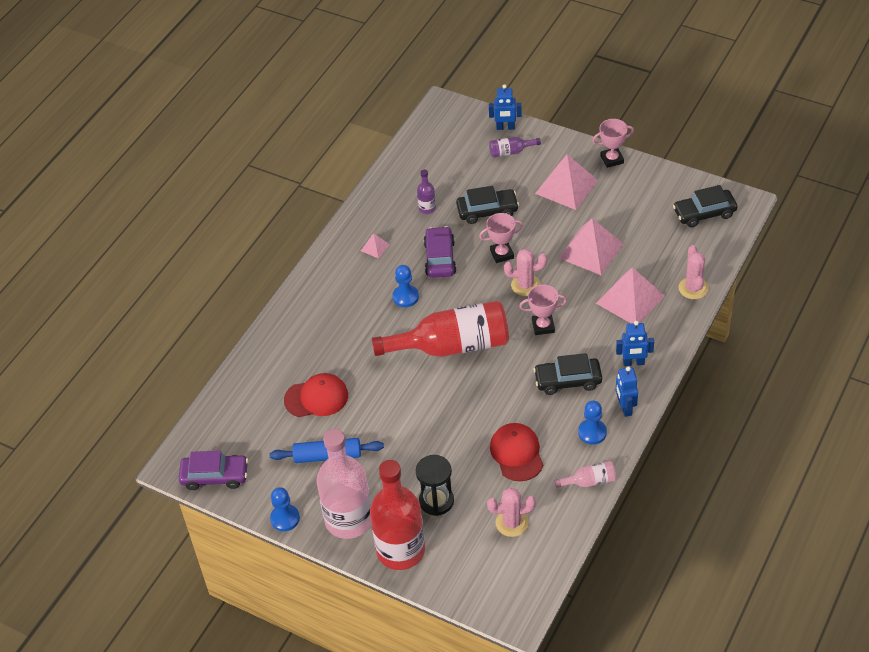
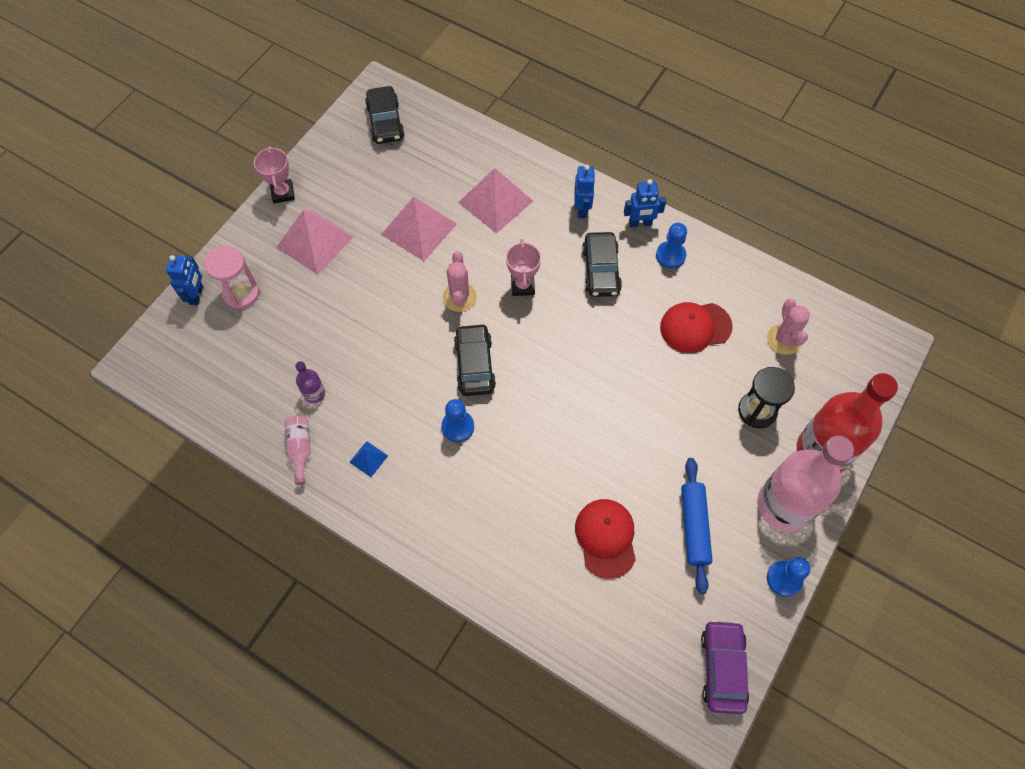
camera: 90 degrees left, 15 degrees up
(375, 247) = (368, 459): pink pyramid -> blue pyramid
(440, 258) = (401, 384): purple car -> none
(452, 346) = (540, 380): red bottle -> none
(487, 211) = (334, 326): black car -> black car (474, 365)
(502, 254) = (407, 317): pink trophy -> none
(511, 152) = (241, 293): purple bottle -> pink hourglass
(589, 481) = (731, 264): pink bottle -> pink bottle (300, 449)
(693, 288) = (488, 146): pink cactus -> none

